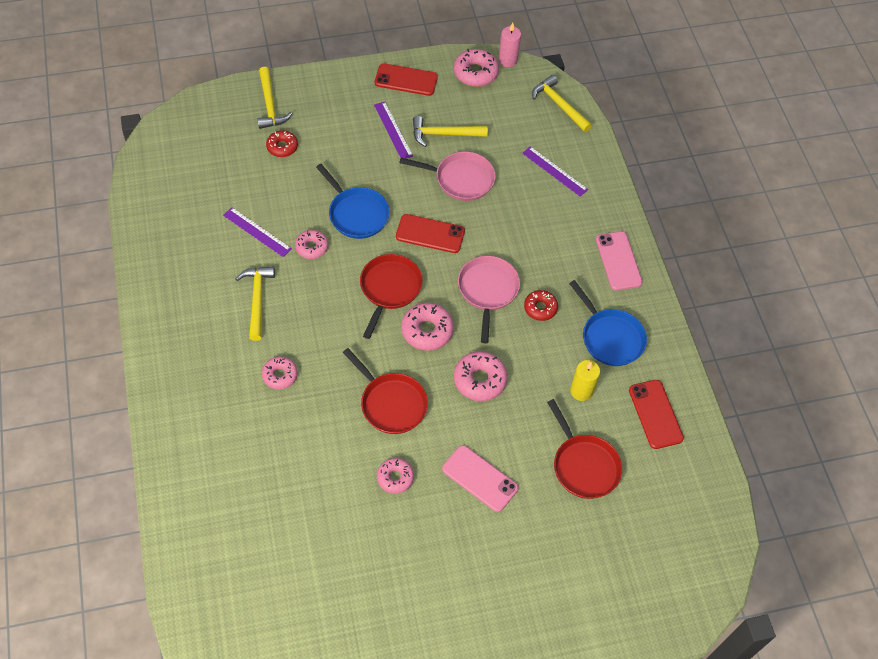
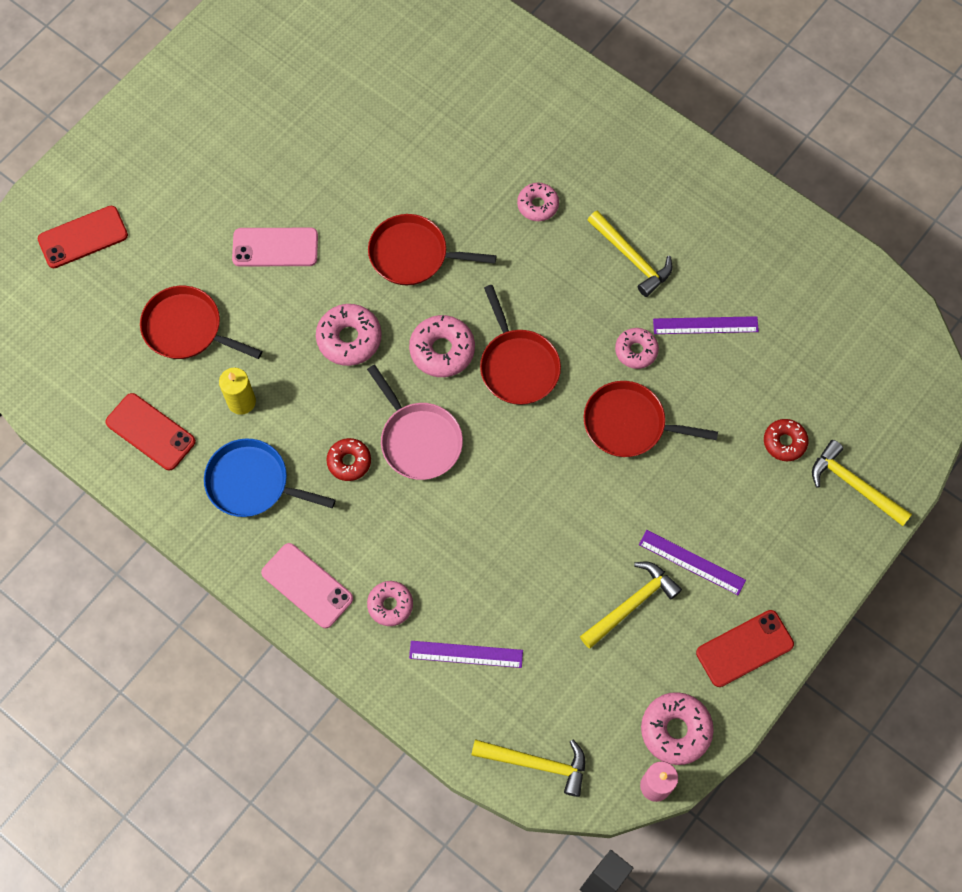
camera: 145 degrees right, 10 degrees up
(357, 214) = (629, 424): blue pan -> red pan
(395, 478) = (351, 194): pink donut -> pink donut (390, 605)
(430, 234) = (533, 460): red phone -> red phone (83, 237)
(461, 179) = (560, 556): pink pan -> none

